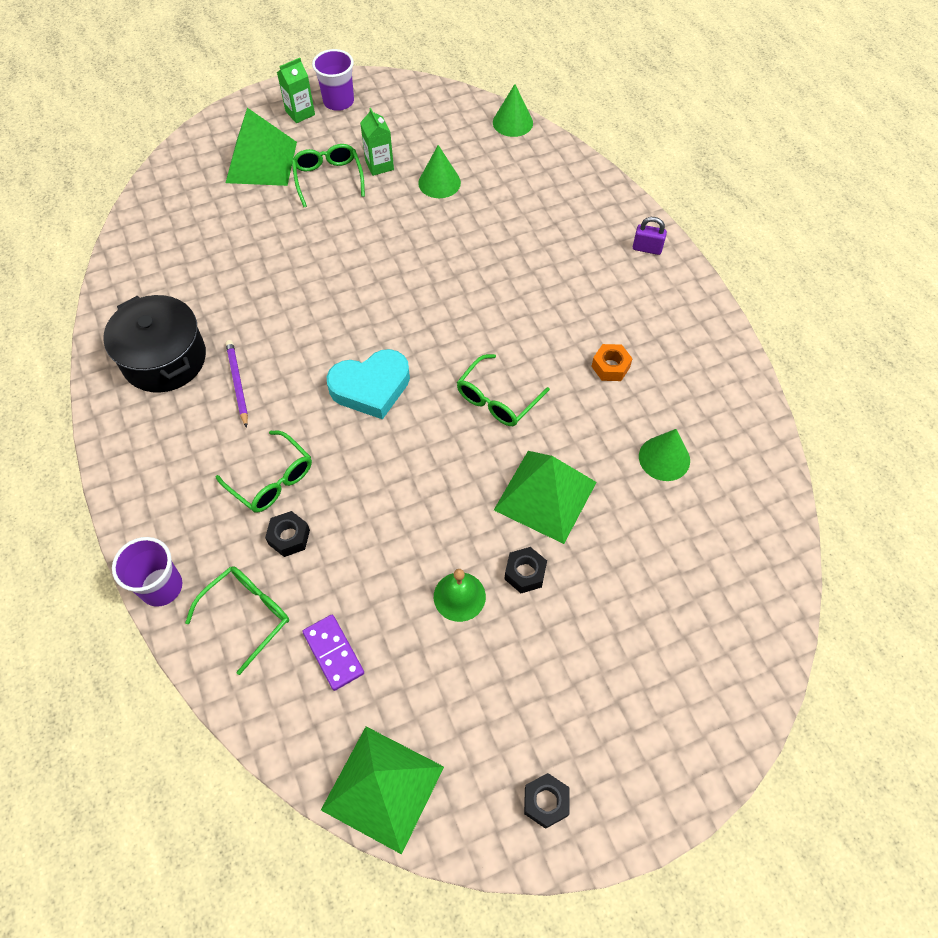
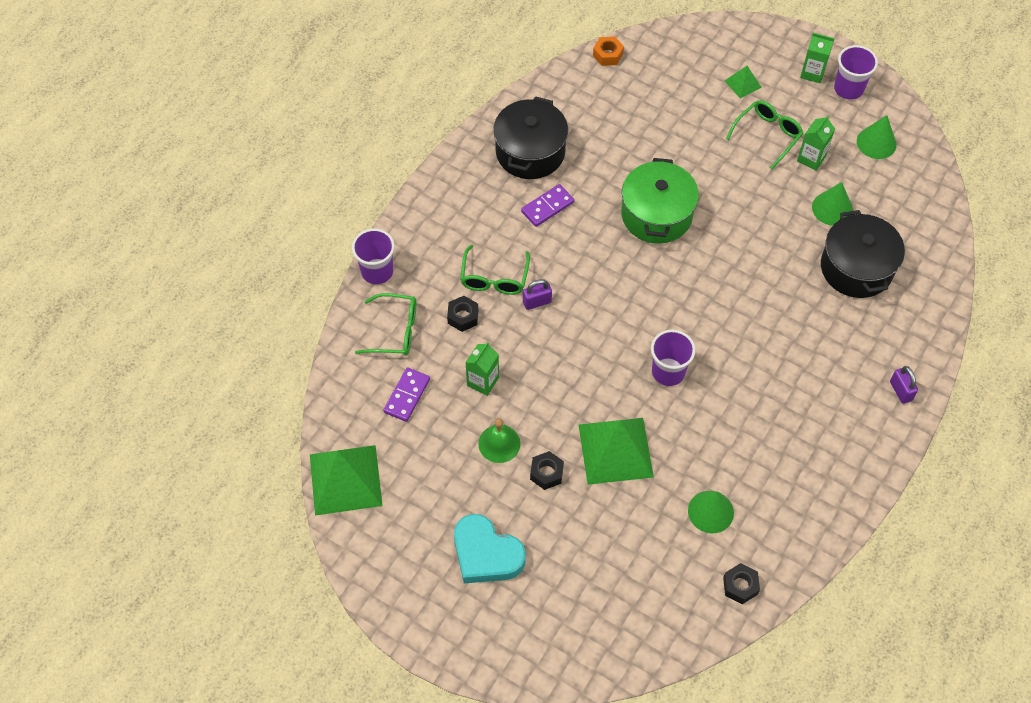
camera: 55 degrees right, 0 degrees up
(238, 383) = (547, 207): purple pencil -> purple domino
(261, 162) = (743, 84): green pyramid -> green pyramid, size x0.47
(329, 304) = (656, 215): none -> green pot
(331, 459) = (537, 302): none -> purple padlock
(371, 387) = (611, 287): turquoise heart -> turquoise heart (486, 554)
(377, 566) = (483, 381): none -> green carton
(497, 399) = (668, 372): green glasses -> purple cup
(509, 203) = (856, 268): none -> black pot
(512, 122) = (944, 218): green cone -> green cone (876, 142)
(545, 802) = (402, 578): black nut -> black nut (740, 586)
(610, 367) = (761, 430): orange nut -> orange nut (607, 55)

